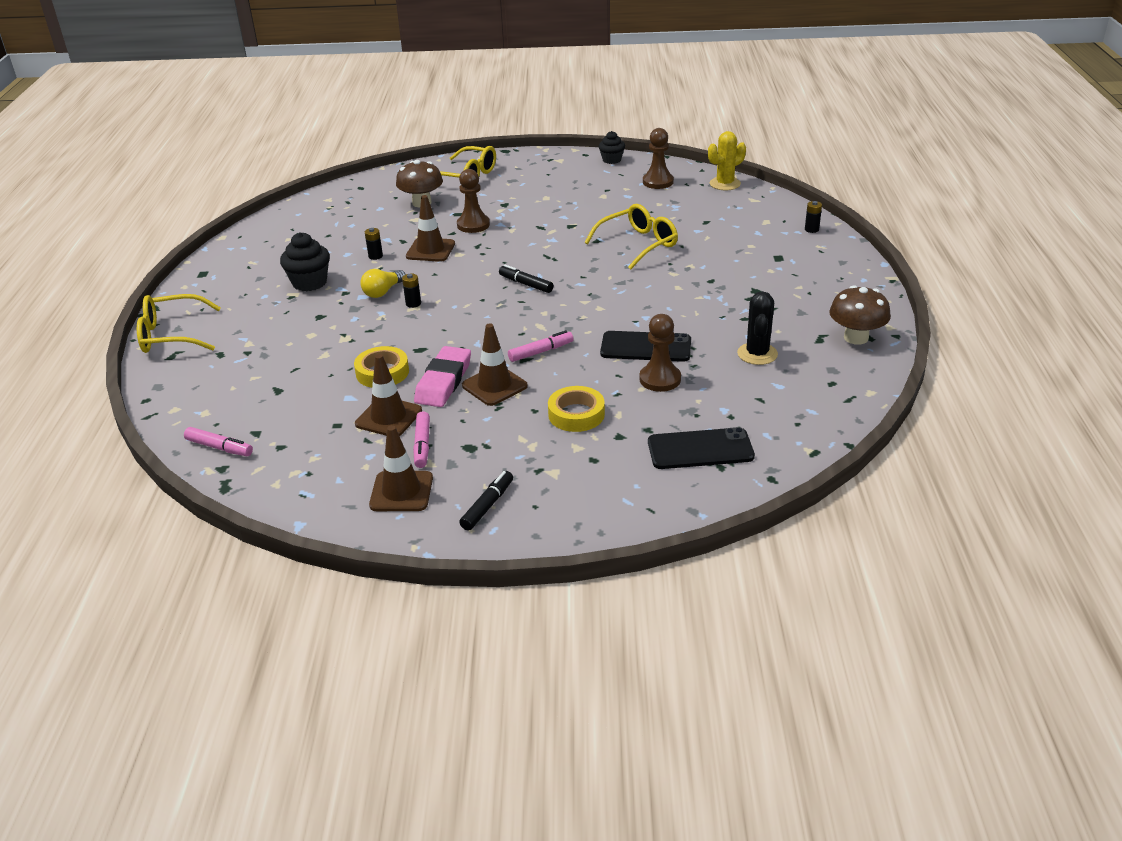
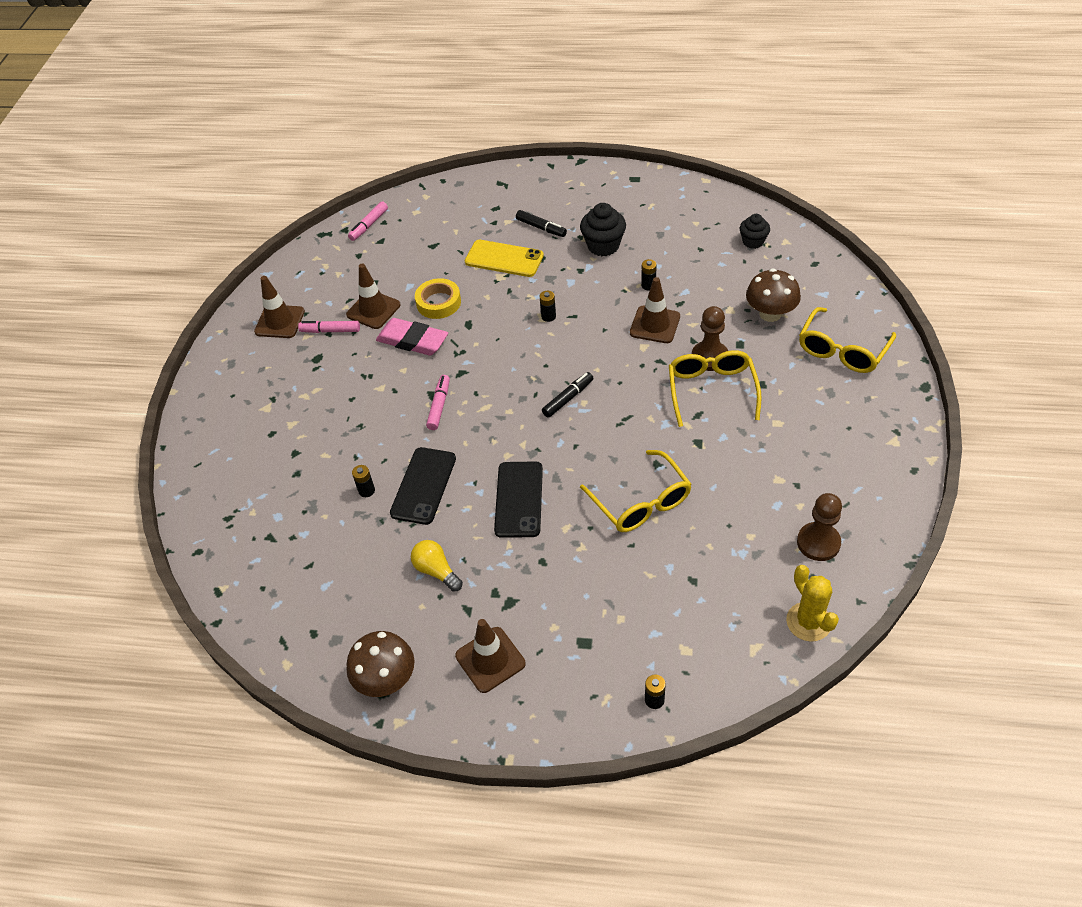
camera: 100 degrees right, 15 degrees up
(172, 335) = (532, 178): yellow glasses -> yellow glasses (711, 391)
(315, 338) = (504, 259): none -> yellow phone
(383, 292) = (575, 295): yellow light bulb -> yellow light bulb (436, 571)
(487, 506) = (244, 368): black marker -> black marker (541, 228)
(494, 386) = (395, 373): brown traffic cone -> brown traffic cone (490, 660)
(541, 352) = (439, 406): pink marker -> pink marker turned 150 degrees counterclockwise
(576, 414) = (335, 426): yellow tape -> none
(611, 160) = (894, 498): black cupcake -> black cupcake (753, 241)
(660, 379) = (366, 490): brown pawn -> black battery
(700, 449) = (255, 507): black phone -> black phone (519, 499)
(757, 354) = (384, 578): black cactus -> none

